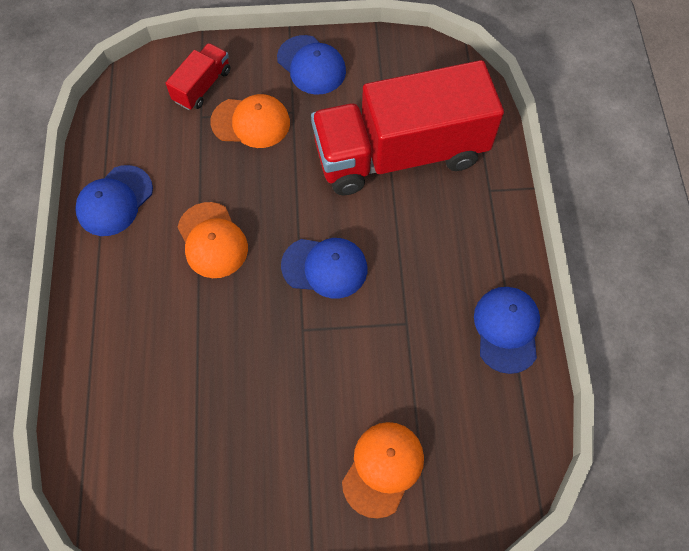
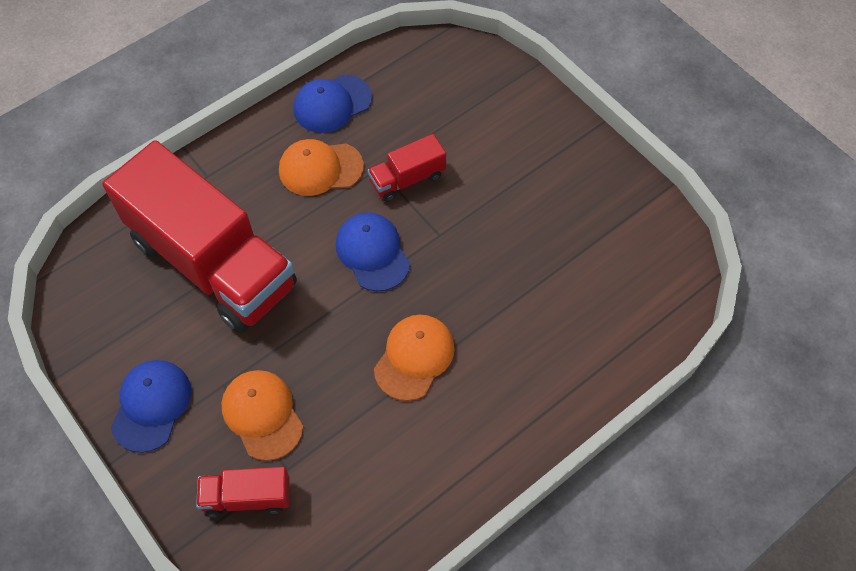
camera: 125 degrees left, 5 degrees down
(115, 201) = (440, 476): blue cap -> none
(377, 340) = (407, 179): none -> red truck
(383, 468) = (500, 123): orange cap -> orange cap (320, 168)

